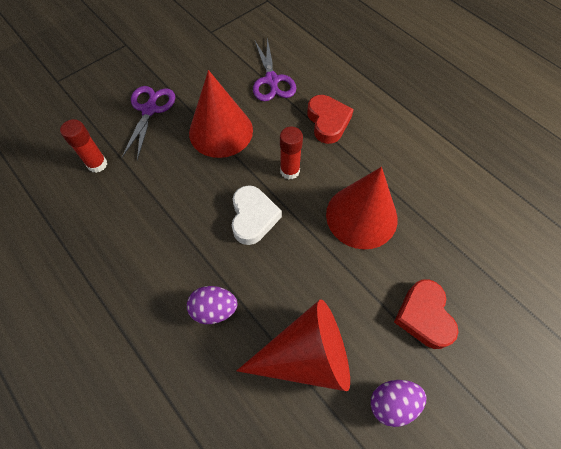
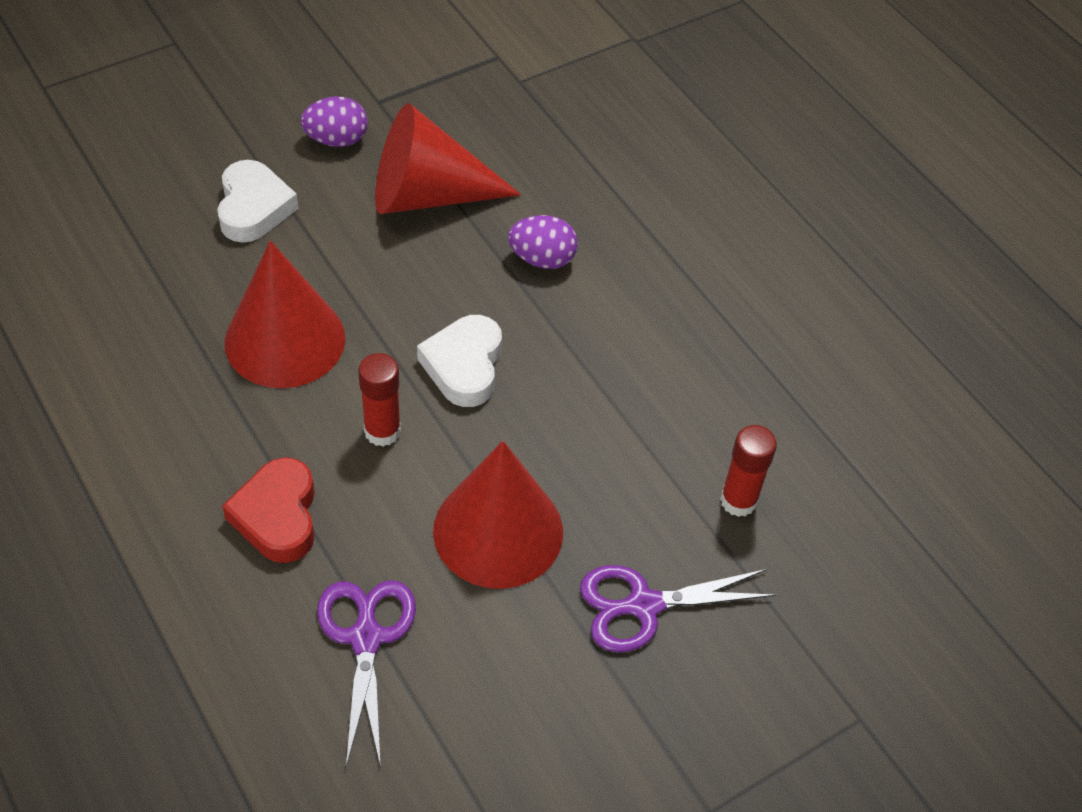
camera: 175 degrees left, 10 degrees down
(150, 109) = (643, 605): purple scissors -> purple scissors turned 60 degrees clockwise
(424, 316) = (253, 208): red heart -> white heart

